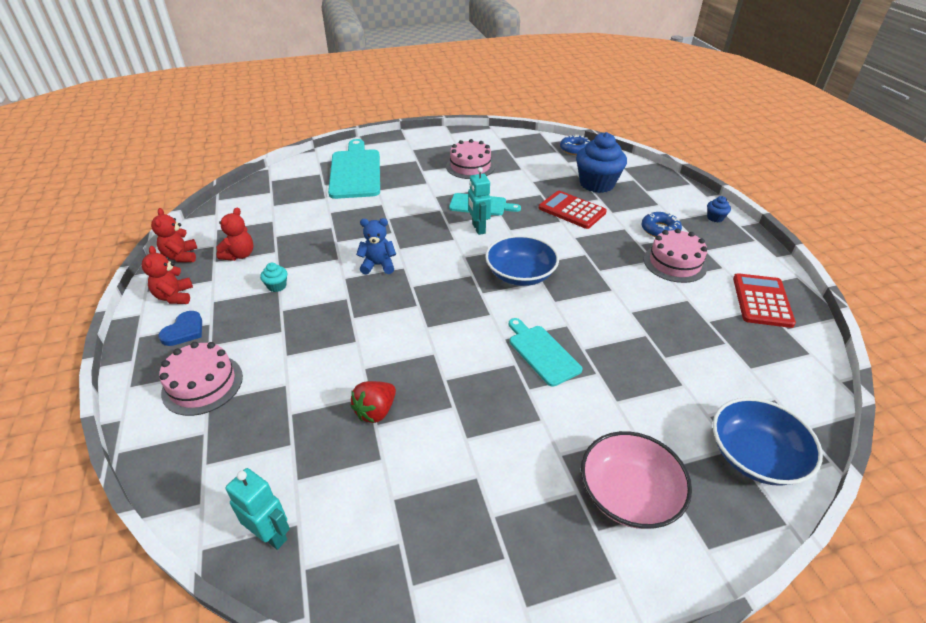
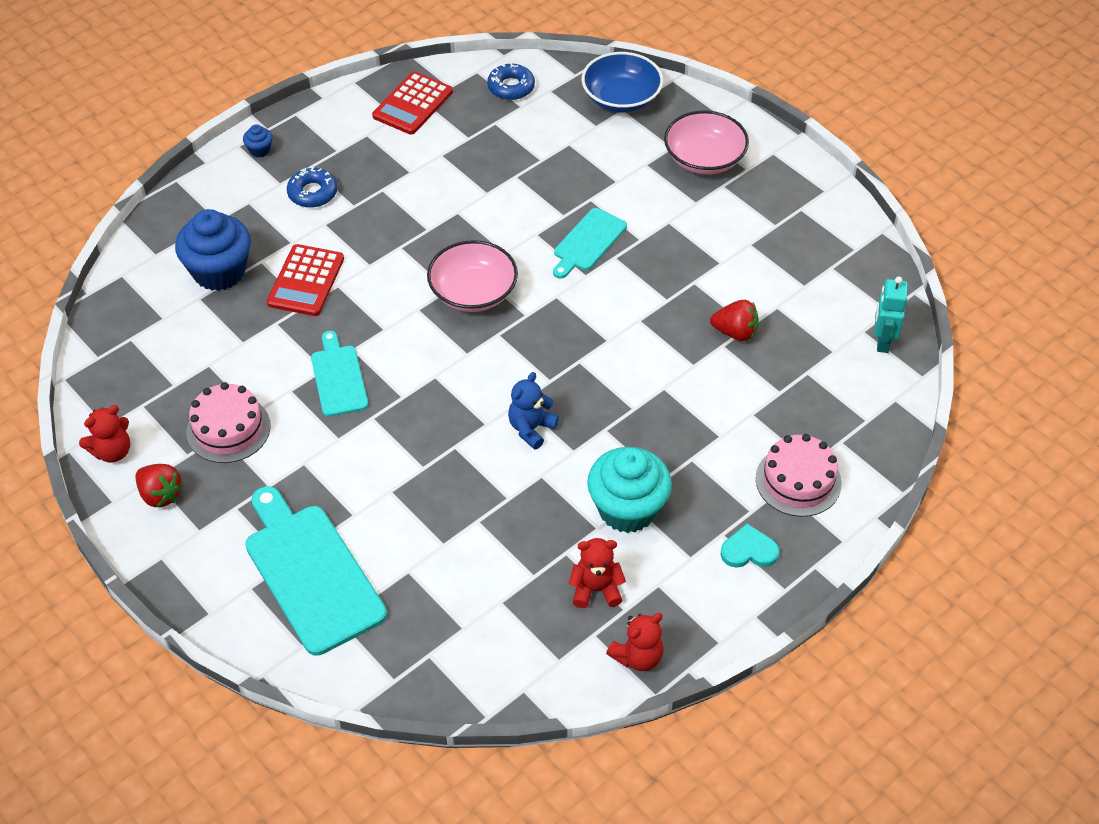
camera: 115 degrees left, 10 degrees up
(175, 296) = (708, 603): red teddy bear -> red teddy bear (112, 451)
(184, 331) = (749, 550): blue heart -> turquoise heart
(277, 286) = (627, 509): turquoise cupcake -> turquoise cupcake, size x2.36
(355, 171) = (311, 573): turquoise cutting board -> turquoise cutting board turned 90 degrees clockwise
(378, 265) = (531, 428): blue teddy bear -> blue teddy bear turned 60 degrees clockwise
(443, 144) = (160, 495): none -> red strawberry
(478, 228) = (398, 361): turquoise robot -> none
(520, 274) = (473, 292): blue bowl -> pink bowl
(575, 149) = (115, 319): blue donut -> blue donut (511, 87)
(674, 263) = (379, 172): pink cake -> none
(761, 301) = (413, 104): red calculator -> red calculator turned 45 degrees counterclockwise

